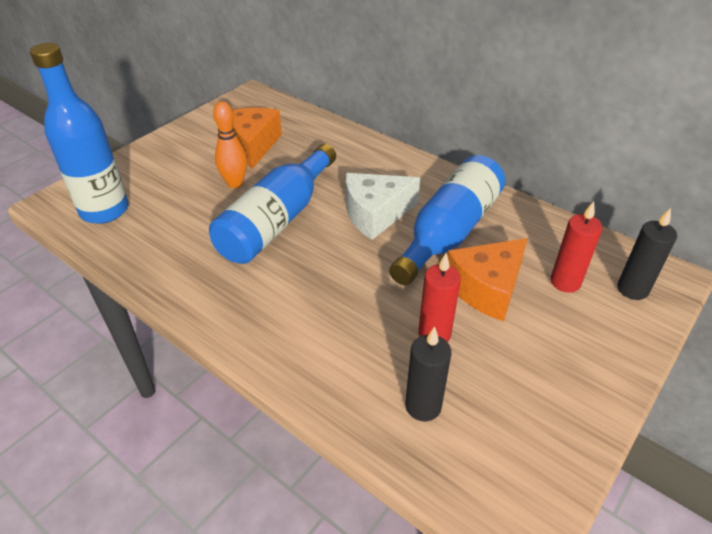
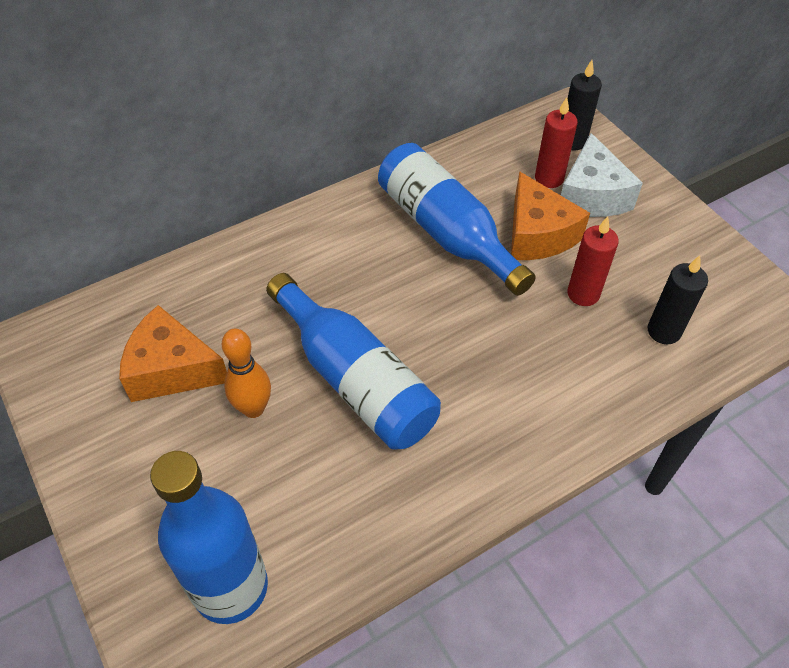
camera: 70 degrees left, 10 degrees up
(375, 214) = (388, 282): white cheese -> white cheese (592, 195)

